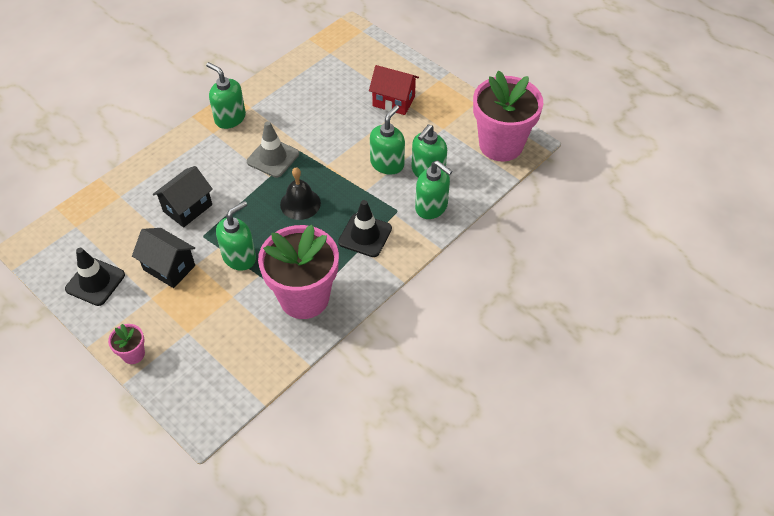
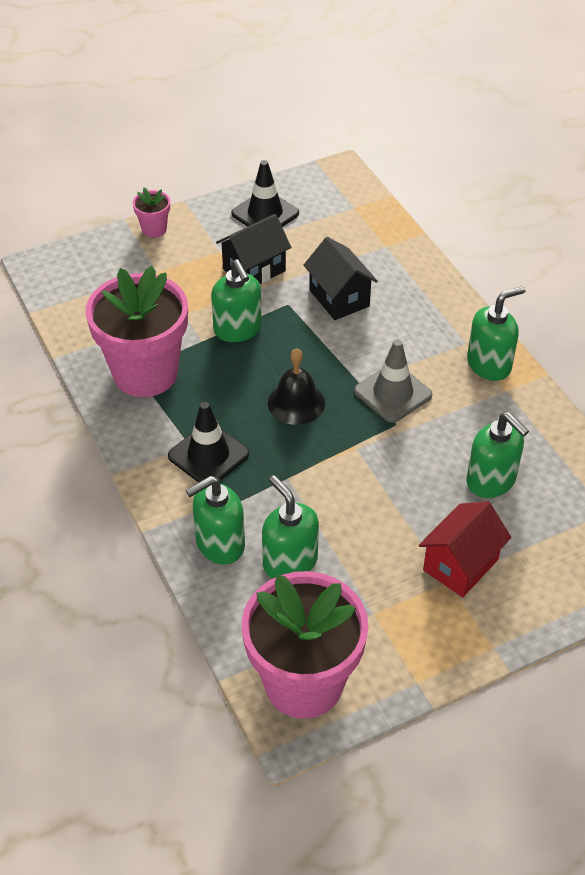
camera: 110 degrees right, 5 degrees down
(387, 164) = (327, 517): green soap dispenser -> green soap dispenser (491, 481)

